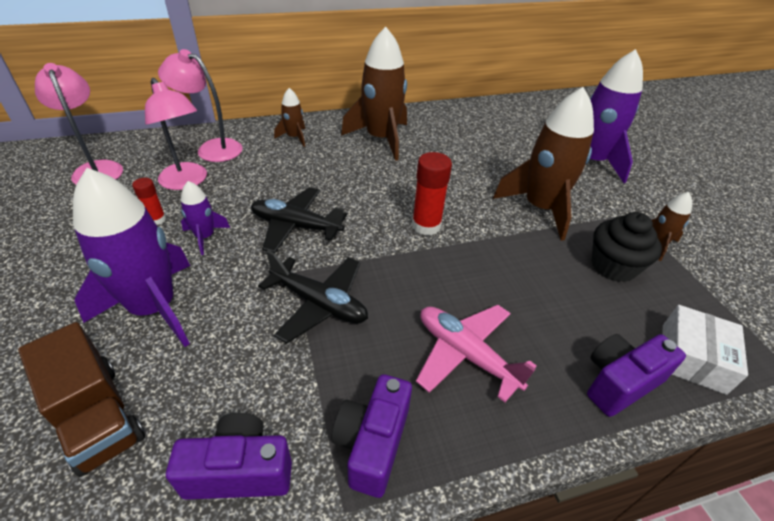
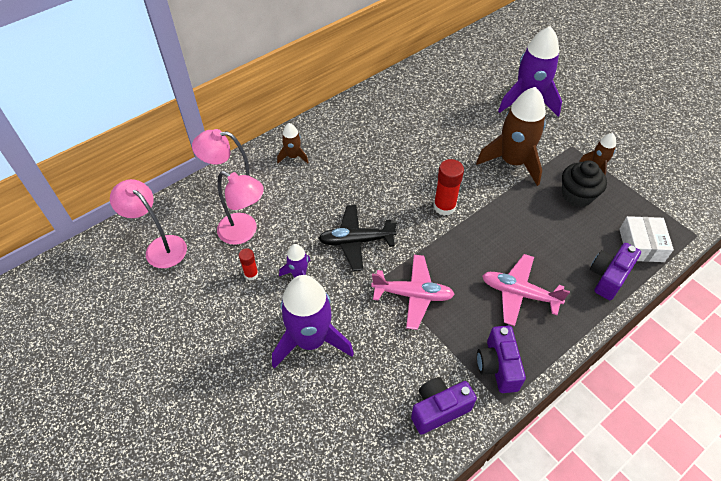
camera: 20 degrees left, 10 degrees up
(97, 416) = (337, 416): brown truck -> none
(319, 304) = (413, 295): black plane -> pink plane
(381, 139) = (363, 133): brown rocket -> none

